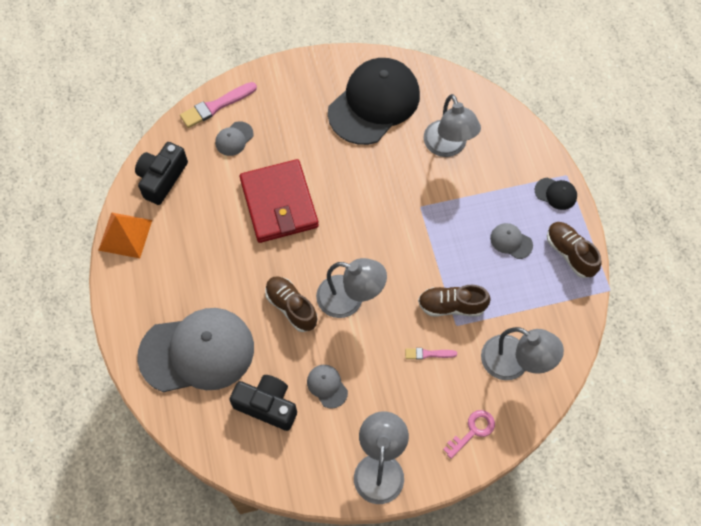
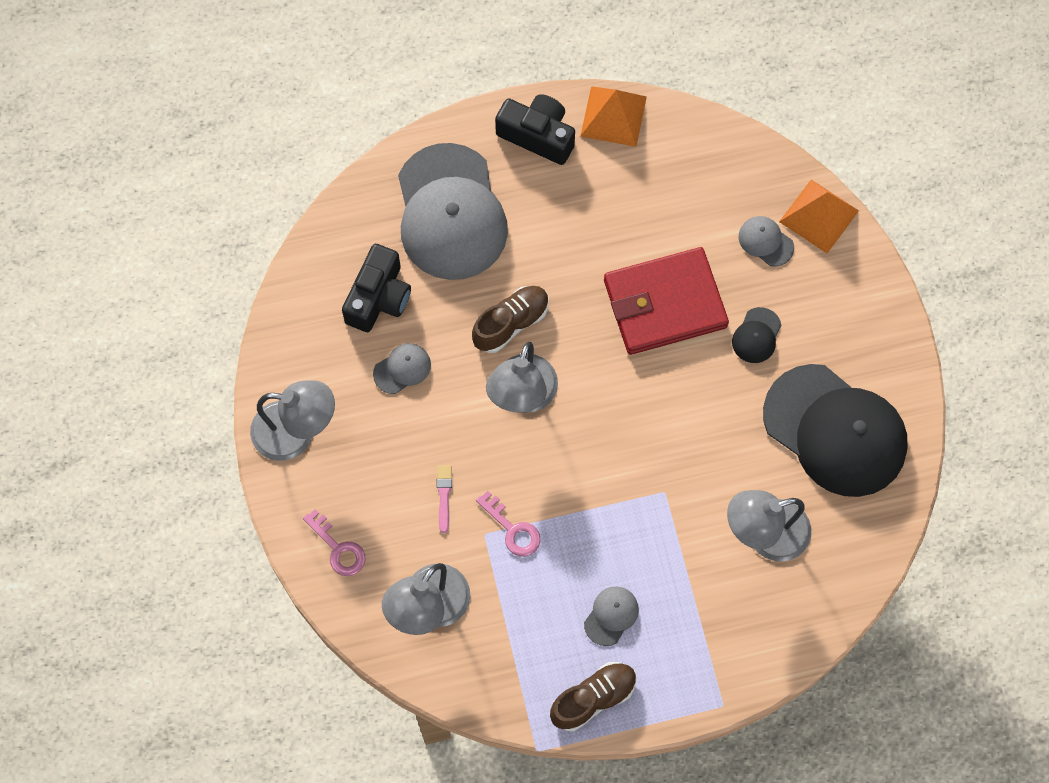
camera: 90 degrees right, 5 degrees up
(162, 178) = (699, 154): black camera -> black camera (537, 135)
(216, 106) = (819, 216): pink brush -> orange pyramid
(451, 306) = (512, 529): brown shoe -> pink key
(556, 193) = (690, 686): black cap -> black cap (756, 335)

